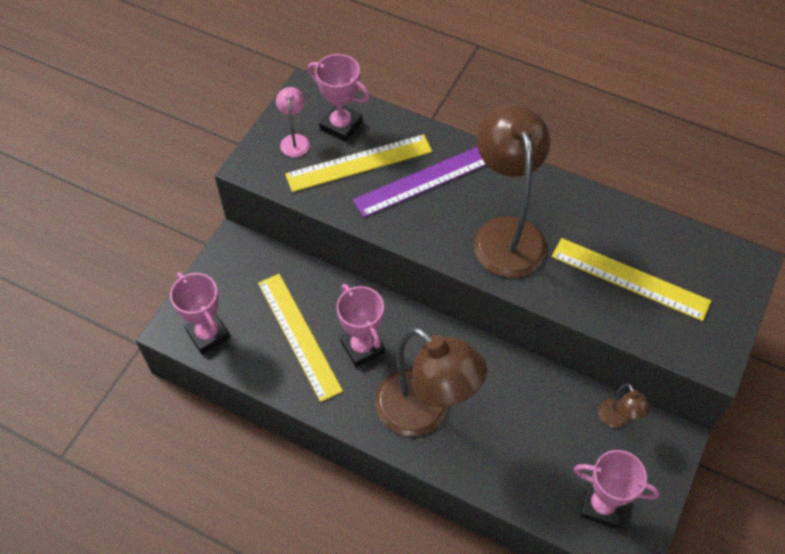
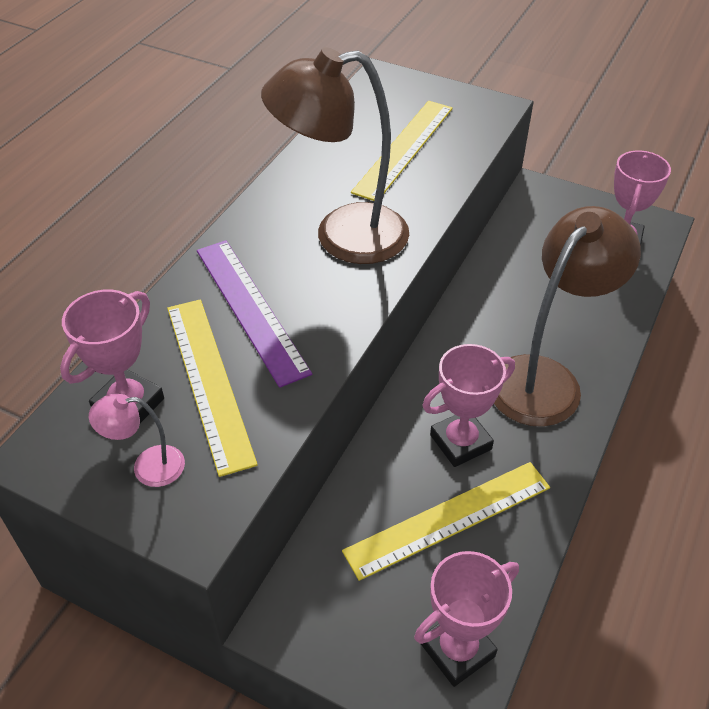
camera: 90 degrees left, 10 degrees down
(617, 420) = (523, 224): brown lamp -> none

